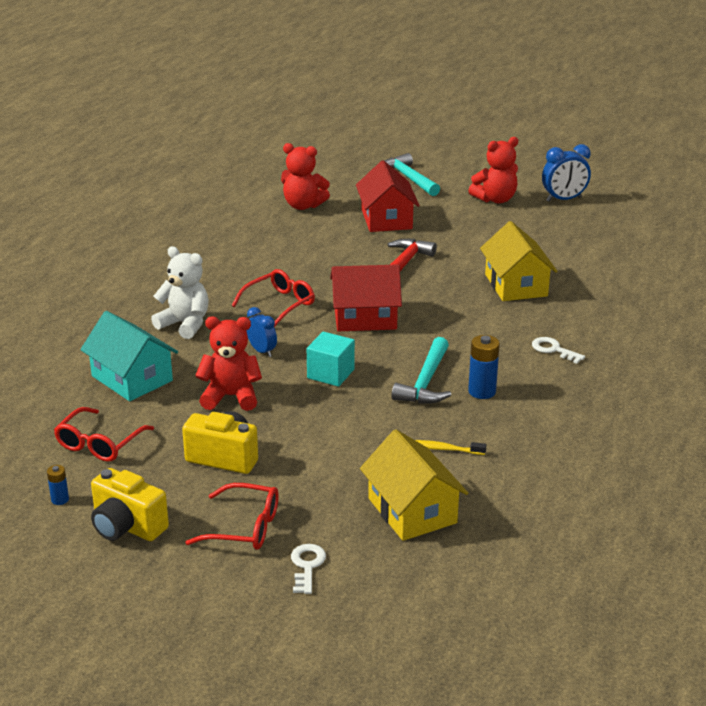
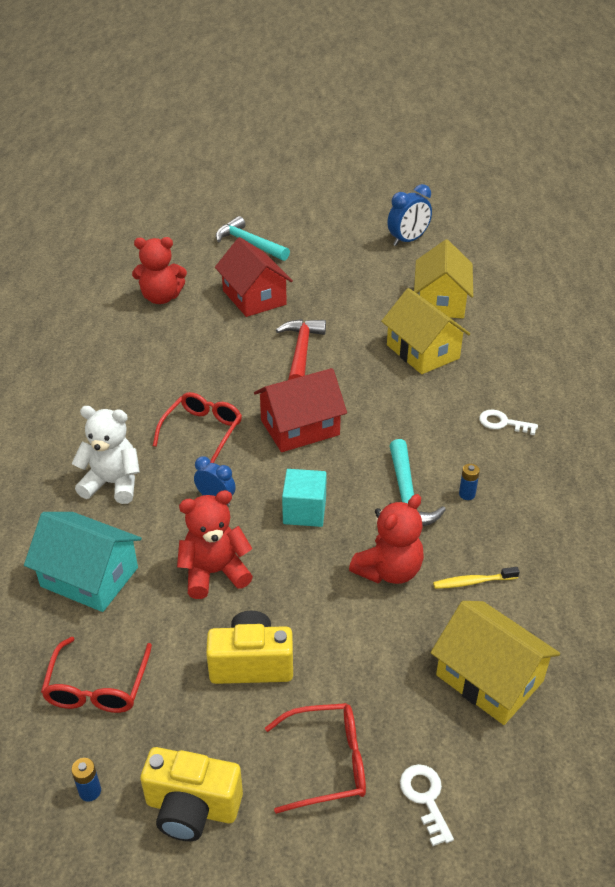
camera: 20 degrees left, 10 degrees up
(482, 391) = (467, 494): blue battery -> blue battery, size x0.57
(495, 199) = (345, 253): red teddy bear -> red teddy bear (389, 570)
(561, 251) = (441, 302): none -> yellow house

